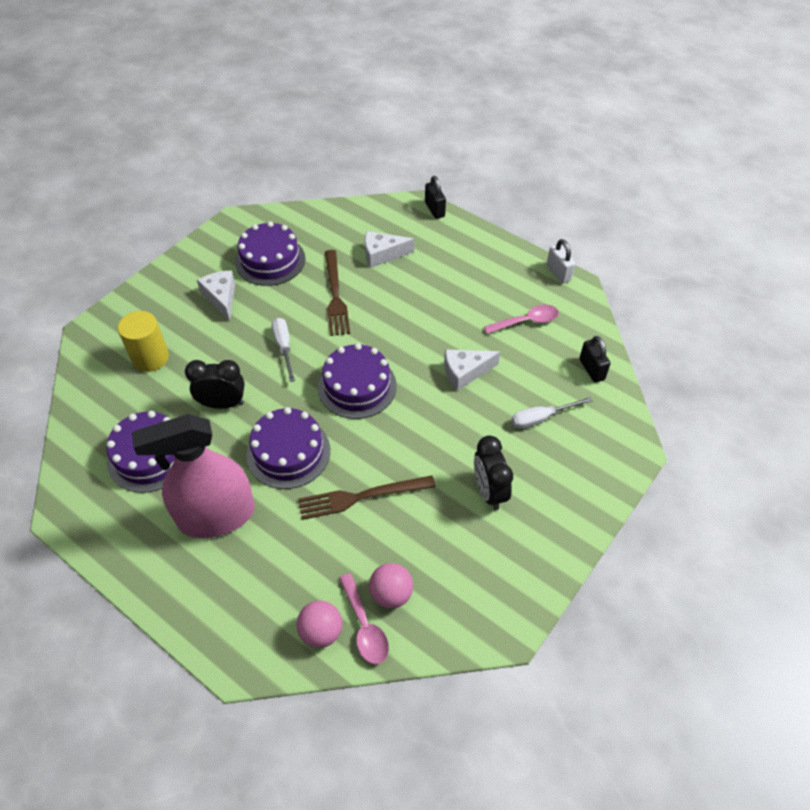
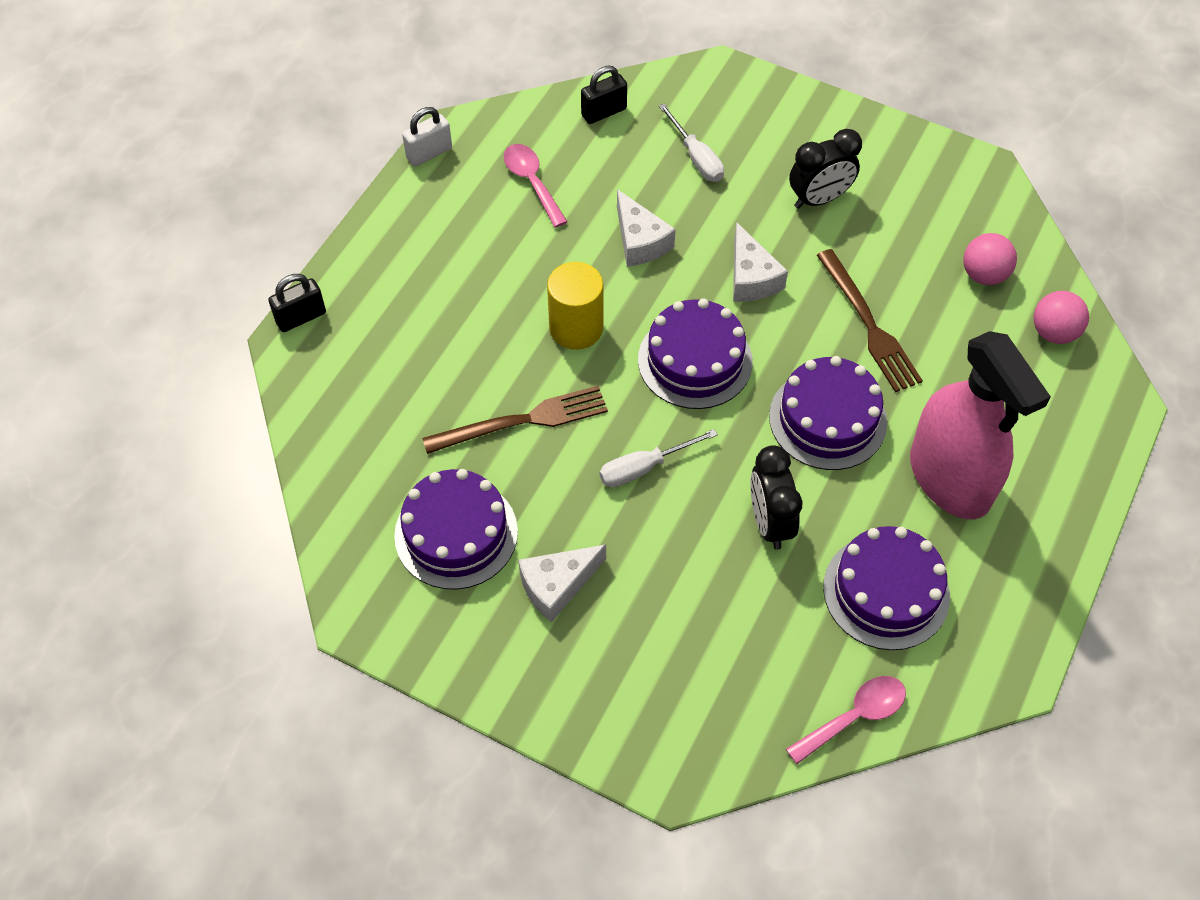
camera: 100 degrees left, 5 degrees up
(150, 358) = (708, 654): yellow cylinder -> yellow cylinder (576, 328)
(365, 626) = (1031, 293): pink spoon -> pink spoon (854, 716)
(382, 254) = (419, 373): white cheese -> white cheese (751, 278)

